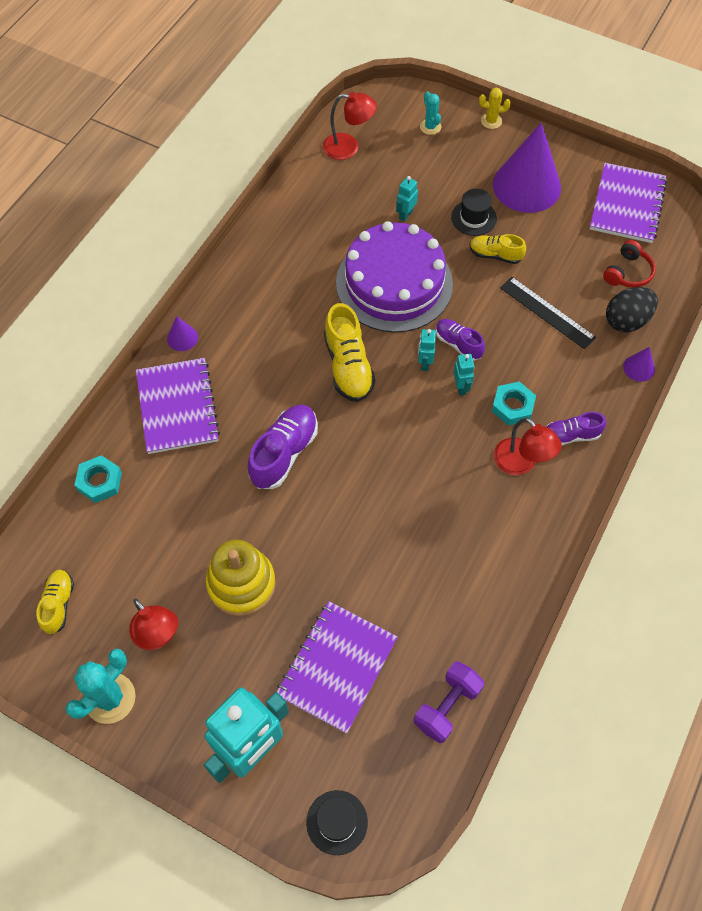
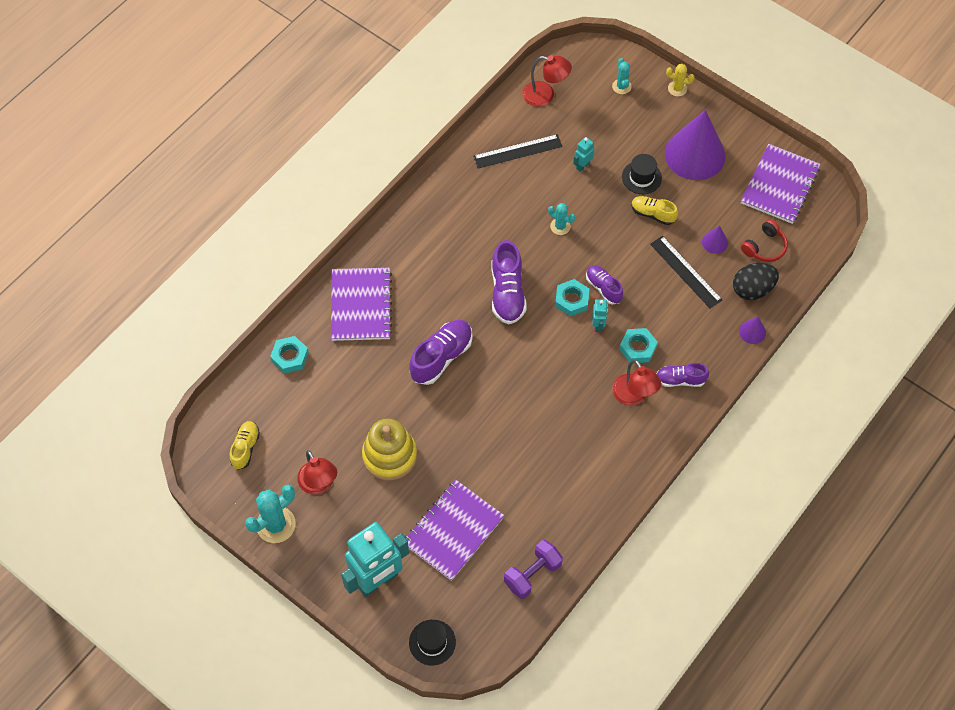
camera: 10 degrees right, 0 degrees up
(182, 338) = (374, 247): purple cone -> purple cone (715, 242)
(329, 209) = (517, 151): none -> black ruler
(348, 366) = (507, 292): yellow shoe -> purple shoe
(394, 283) = (560, 226): purple cake -> turquoise cactus
(424, 363) = (571, 300): turquoise robot -> turquoise nut

